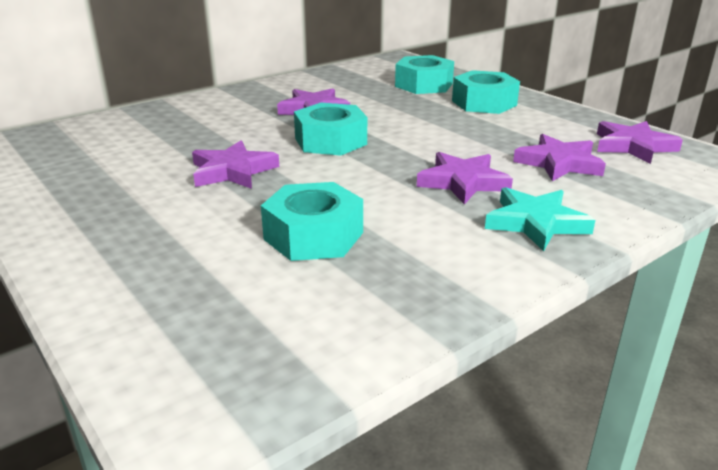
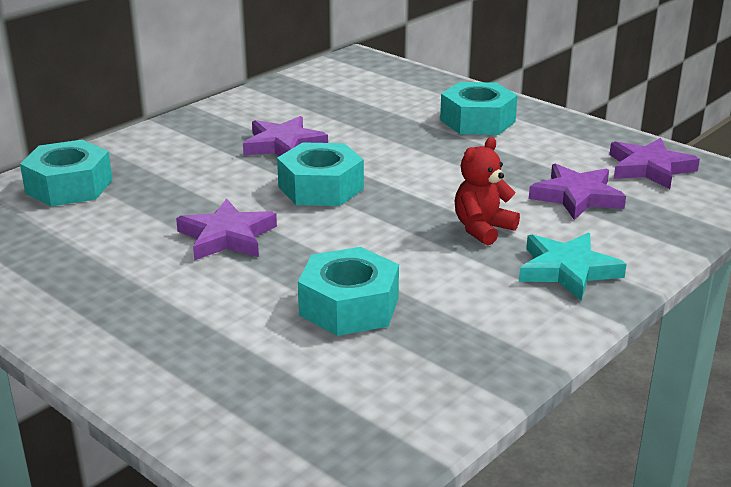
camera: 10 degrees left, 0 degrees up
(424, 85) = (400, 99): turquoise nut -> turquoise nut (69, 186)
(463, 182) = (482, 229): purple star -> red teddy bear

